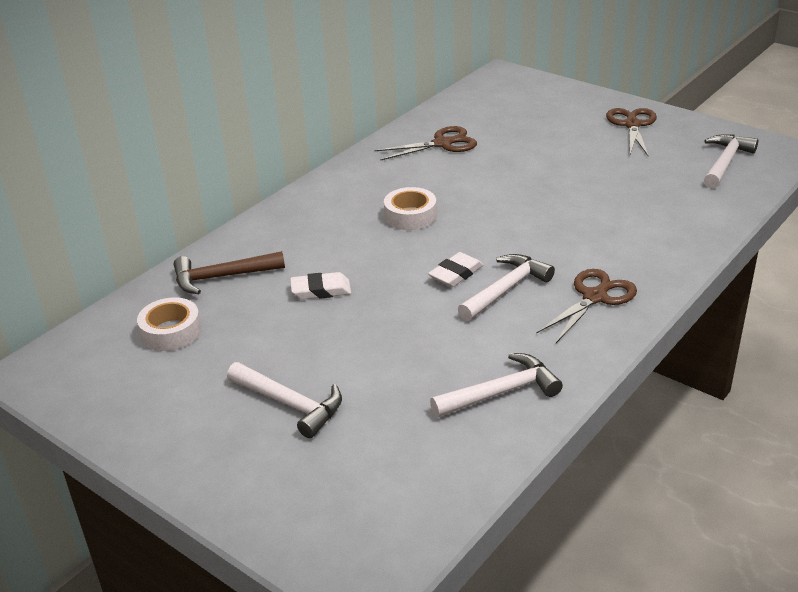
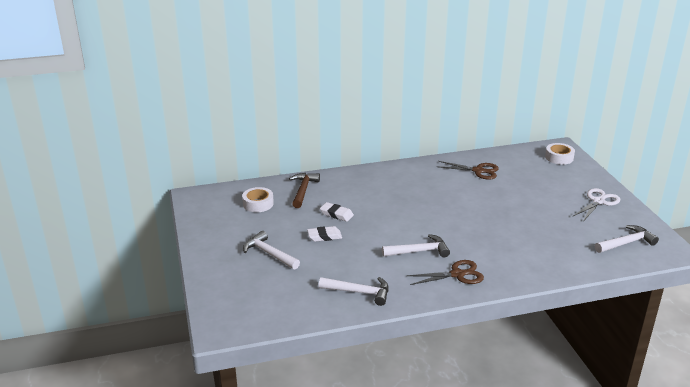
camera: 35 degrees right, 5 degrees down
(222, 277) = (303, 190): brown hammer -> brown hammer turned 75 degrees clockwise
(290, 404) = (269, 254): white hammer -> white hammer turned 150 degrees clockwise
(410, 216) = (417, 199): white tape -> white tape (559, 157)
(456, 274) = (404, 234): white eraser -> white eraser (324, 236)
(632, 125) = (598, 201): brown scissors -> white scissors

